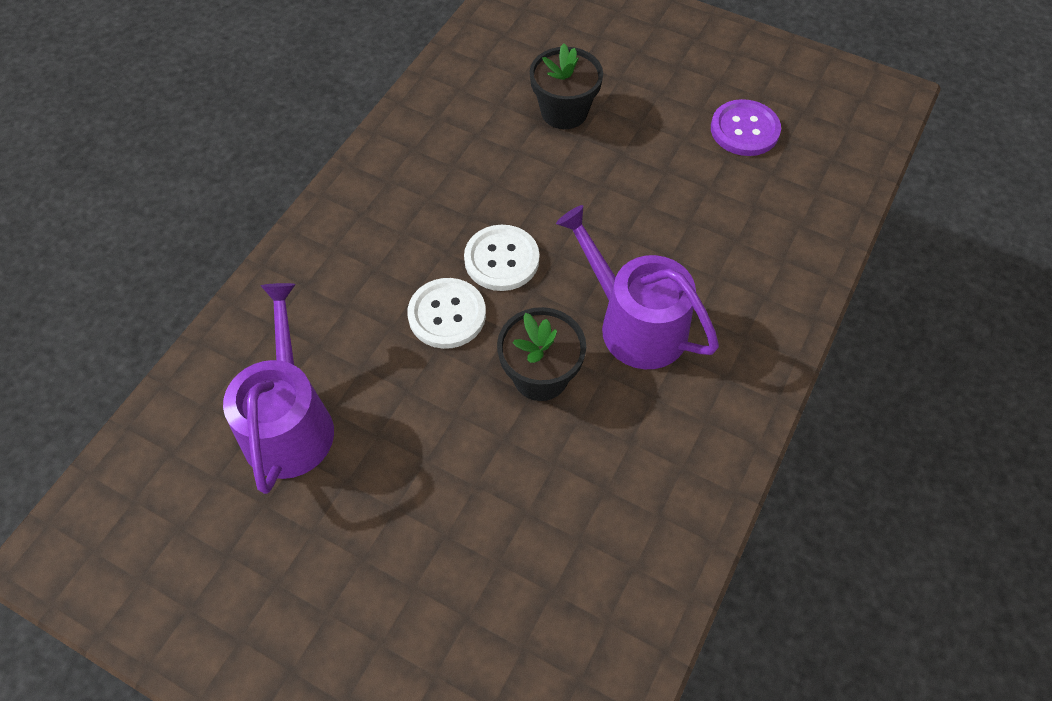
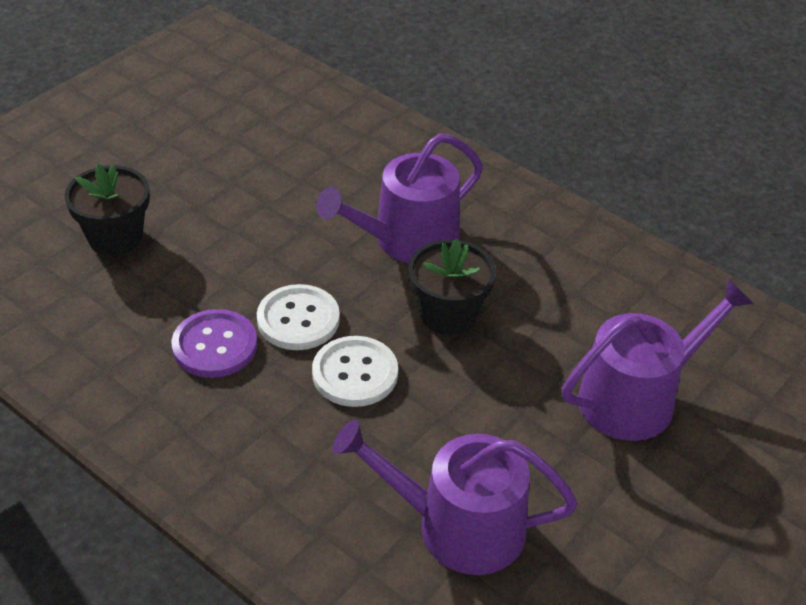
camera: 80 degrees left, 15 degrees down
(468, 564) = (637, 397): none -> purple watering can
(744, 130) = (206, 121): purple button -> purple button (215, 346)

